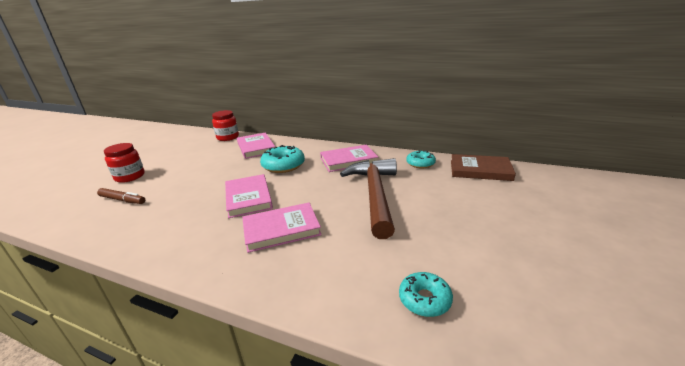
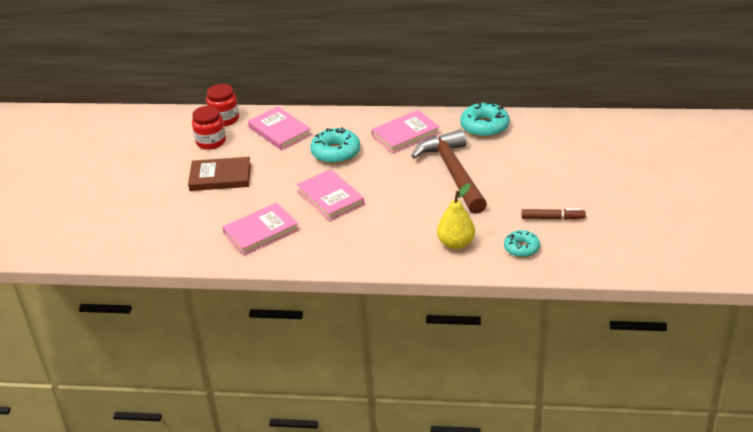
camera: 15 degrees left, 10 degrees up
(122, 200) = (197, 223): brown marker -> brown marker (552, 218)
(130, 177) = (166, 196): red jar -> red jar (211, 142)
(281, 229) = (387, 221): pink book -> pink book (261, 231)
(340, 272) = (456, 243): none -> yellow pear
(420, 163) = (484, 127): turquoise donut -> turquoise donut, size x1.58
(480, 170) = (546, 126): brown book -> brown book (220, 177)

